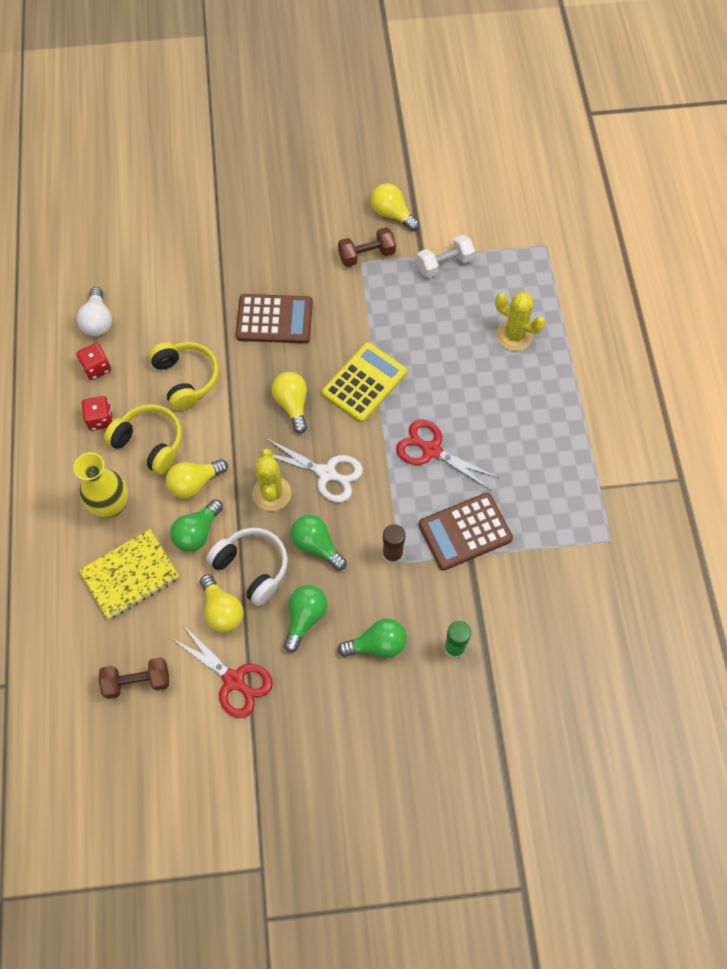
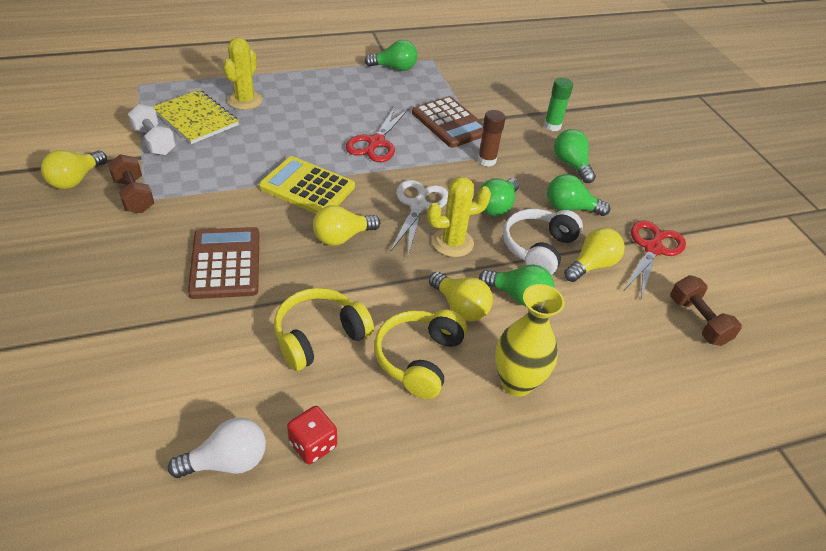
camera: 105 degrees left, 20 degrees down
(100, 419) = (396, 422): red dice -> none
(130, 575) = (591, 348): yellow notebook -> yellow notebook (196, 118)
(586, 491) = (394, 68): none -> green light bulb

